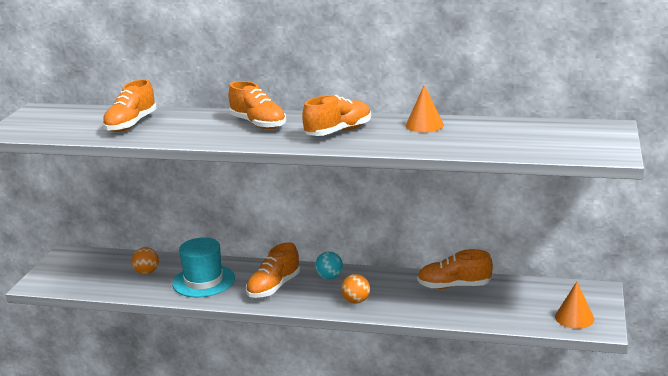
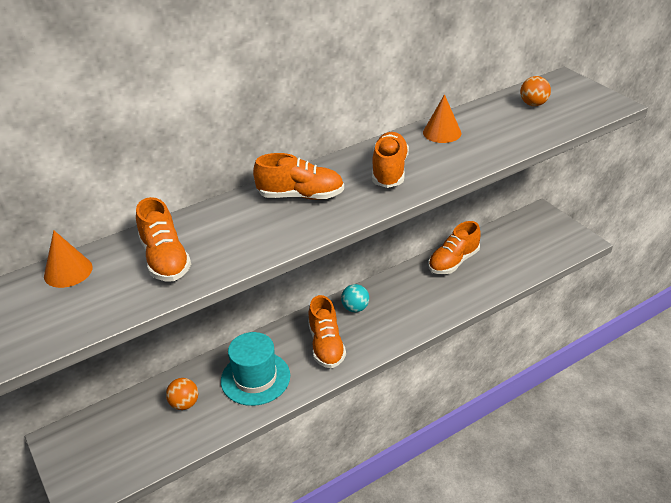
camera: 45 degrees left, 15 degrees up
(356, 301) = (408, 317): orange ball -> orange ball (533, 104)
(574, 318) = (559, 243): orange cone -> orange cone (68, 271)

